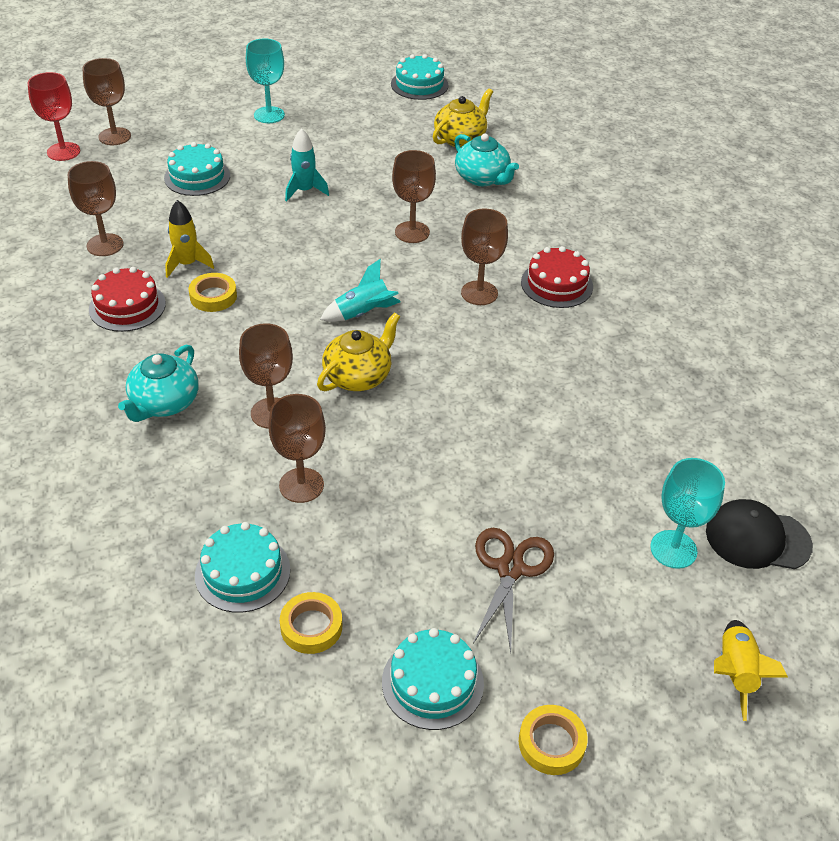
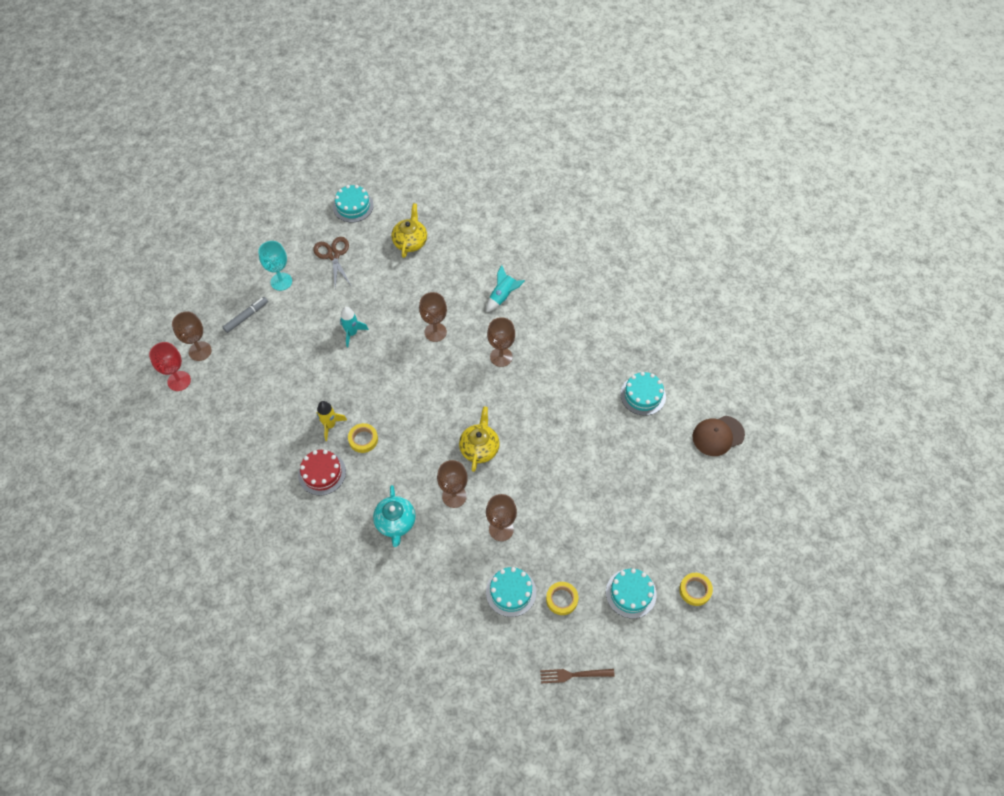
camera: 30 degrees left, 15 degrees up
(105, 245) = (271, 438): brown goblet -> none
(197, 128) = (246, 317): none -> grey marker
(197, 177) = (279, 356): turquoise cake -> turquoise cake (643, 395)
(234, 749) = (573, 675): none -> brown fork
(363, 313) = (451, 405): turquoise rocket -> turquoise rocket (503, 296)
(482, 178) = (445, 268): turquoise teapot -> none
(510, 569) = (625, 516): brown scissors -> brown scissors (333, 255)
(556, 284) = (536, 328): red cake -> none
(673, 549) = (687, 463): turquoise goblet -> none
(735, 673) = (745, 511): yellow rocket -> none
(757, 538) = (718, 436): black cap -> brown cap

